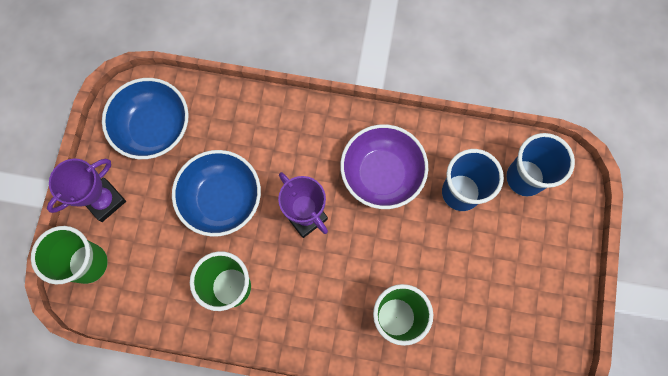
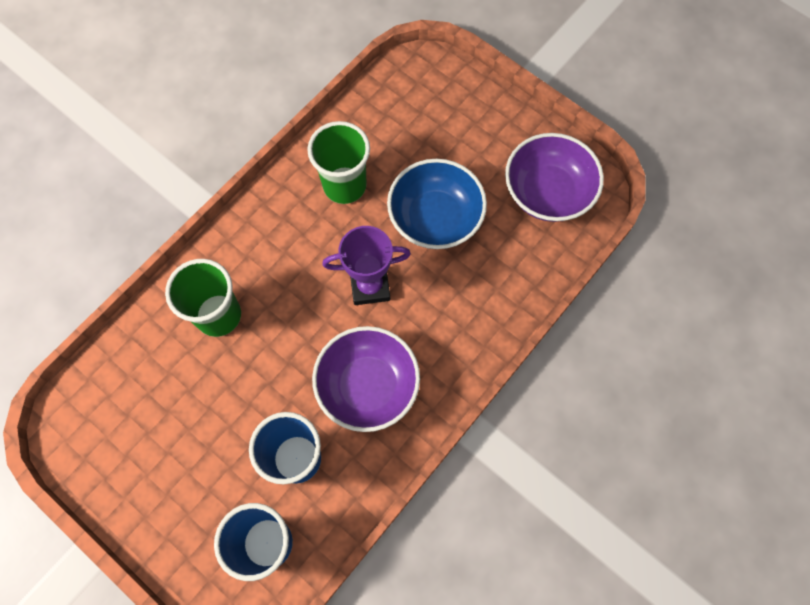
camera: 120 degrees right, 5 degrees down
(88, 263) = (442, 82): green cup -> none
(104, 201) = (495, 119): purple trophy -> none
(154, 128) = (547, 192): blue bowl -> purple bowl

